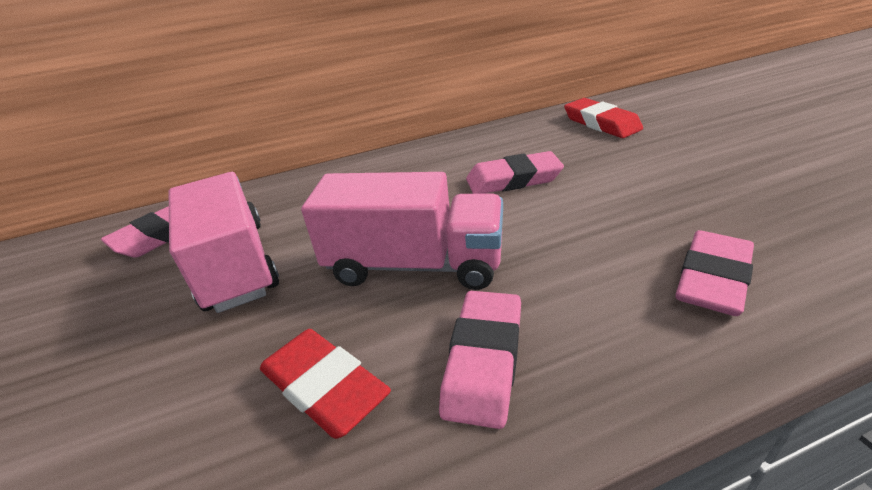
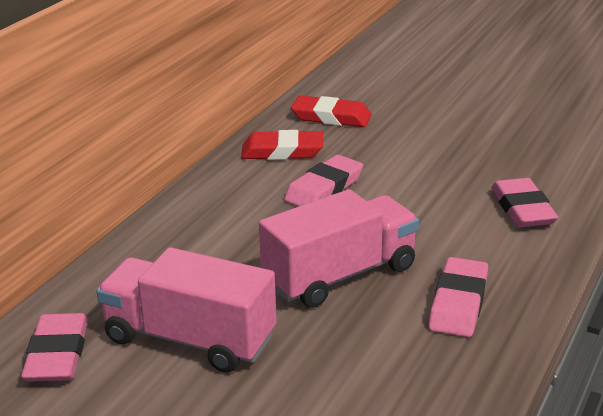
camera: 45 degrees left, 5 degrees down
(324, 387) = (389, 360): red eraser -> red eraser (282, 151)
(484, 360) = (458, 303): pink eraser -> pink eraser turned 45 degrees clockwise

